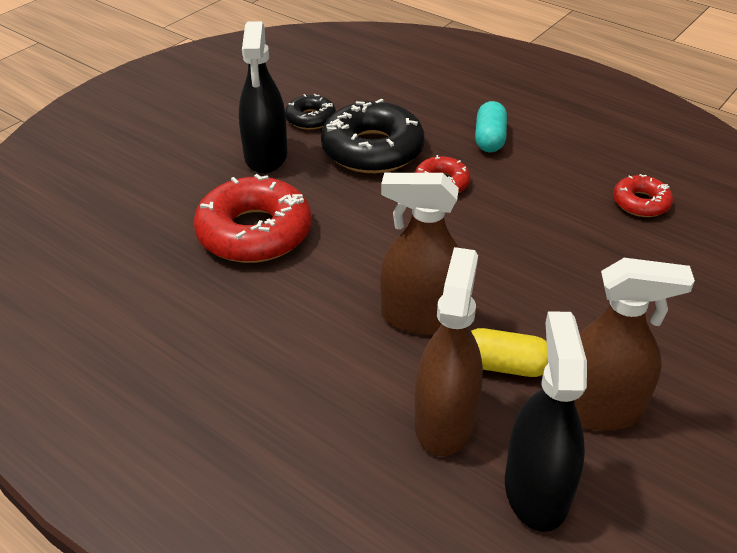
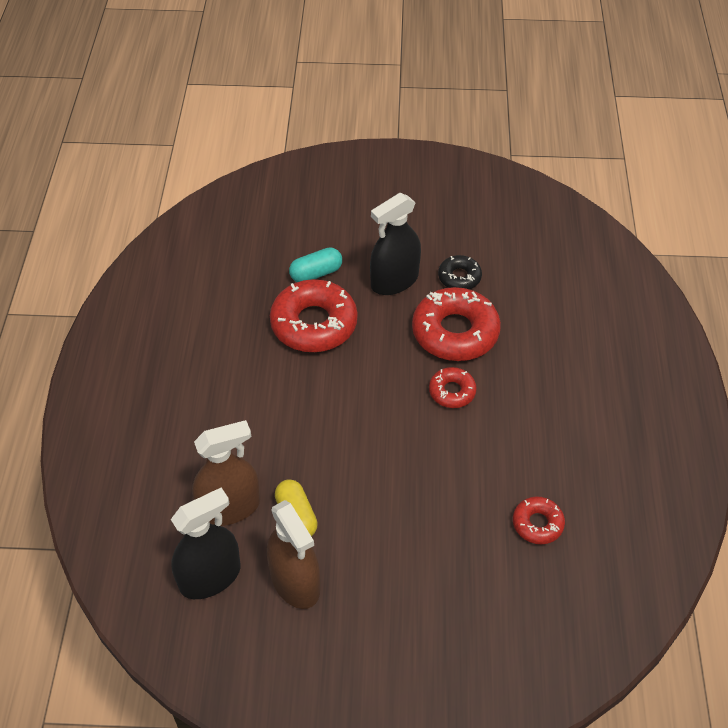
camera: 55 degrees right, 10 degrees up
(372, 150) = (455, 332): black donut -> red donut
(421, 317) = (306, 452): brown spray bottle -> none
(489, 139) = (534, 392): turquoise capsule -> turquoise capsule (316, 273)

